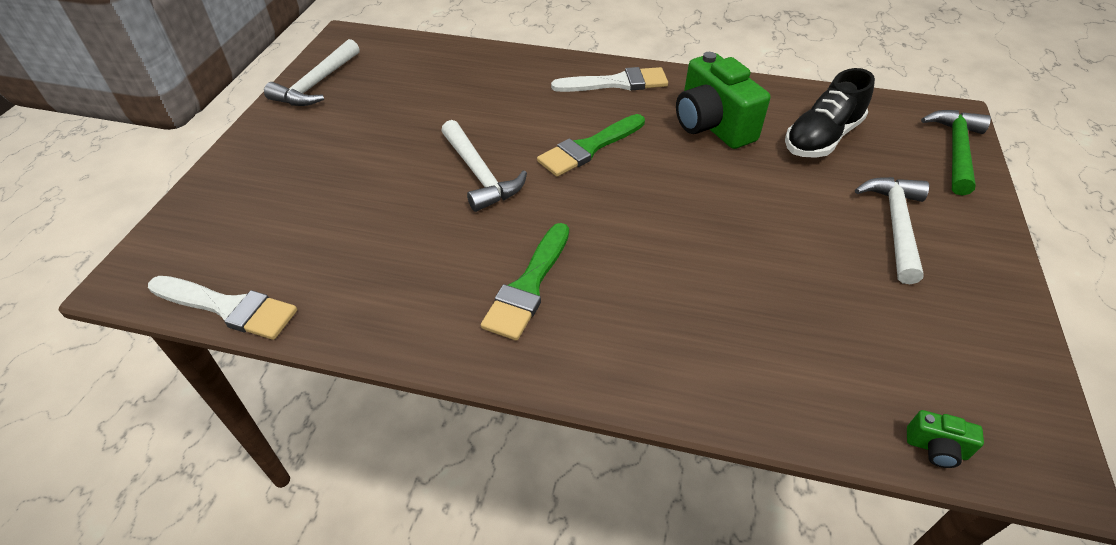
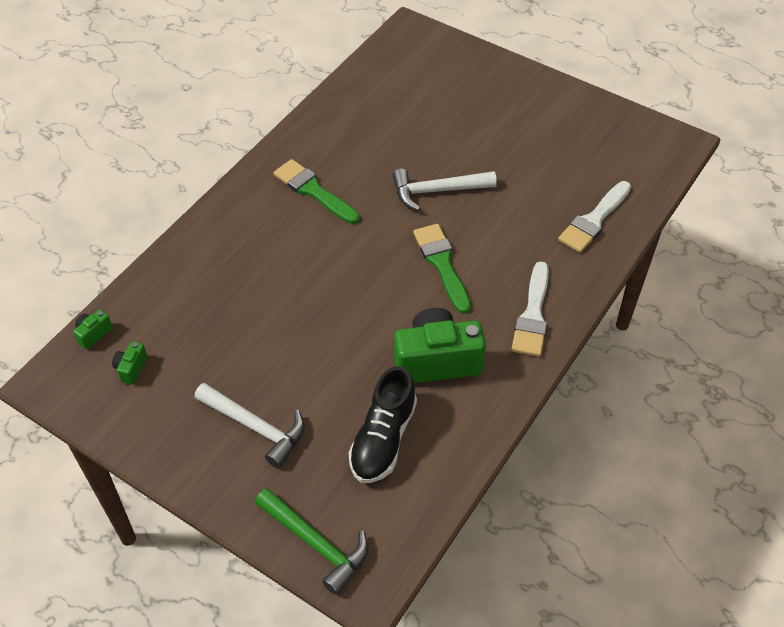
camera: 110 degrees right, 5 degrees up
(228, 307) = (366, 65): white brush -> white brush (594, 220)
(317, 84) = (600, 117): white hammer -> none
(821, 138) = (383, 439): black shoe -> black shoe turned 135 degrees counterclockwise
(939, 372) = (131, 368): none -> green camera

